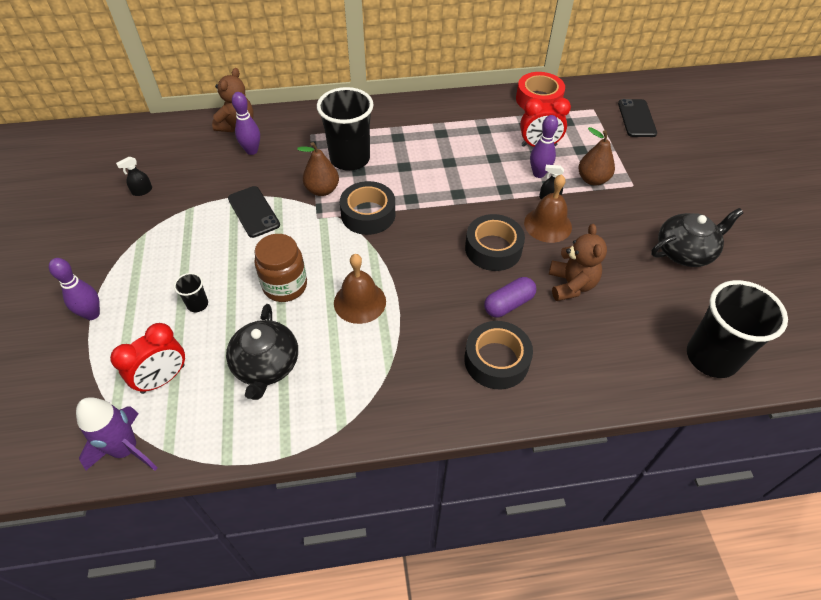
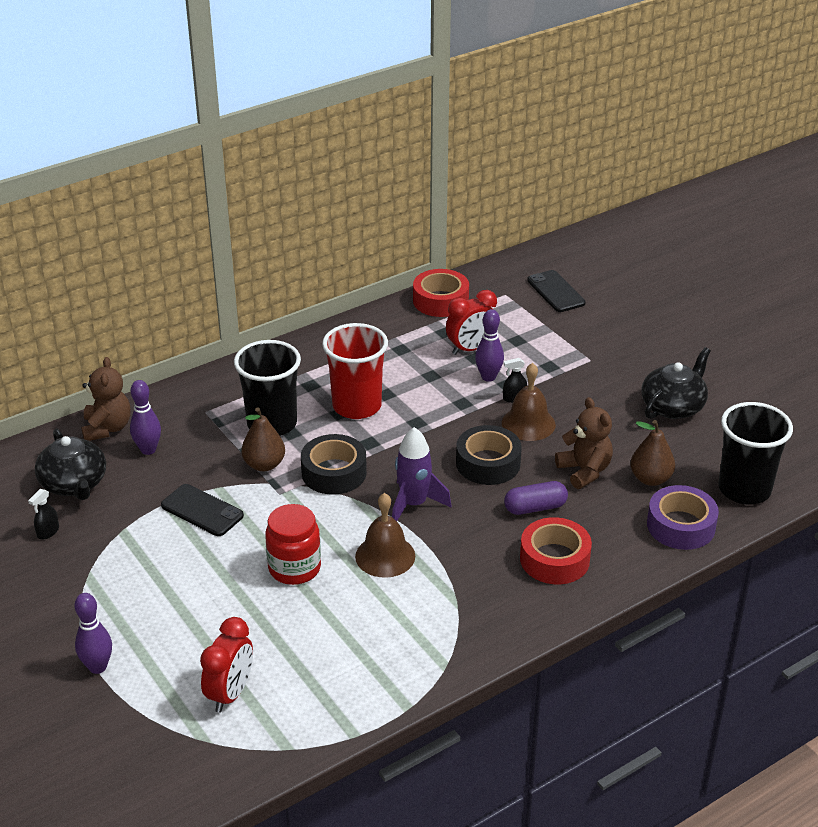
camera: 25 degrees left, 15 degrees down
(126, 449) = (242, 763): purple rocket -> purple rocket (414, 504)
(197, 304) = (211, 617): black cup -> none
(266, 365) = (330, 643): black teapot -> black teapot (74, 484)
(285, 286) = (294, 568): brown jar -> red jar
(421, 165) = (357, 406): none -> red cup
(496, 360) = (554, 559): black tape -> red tape
(508, 304) = (535, 508): purple capsule -> purple capsule turned 45 degrees clockwise
(592, 179) = (546, 366): brown pear -> brown pear (650, 479)
(630, 371) = (681, 526): none -> purple tape

